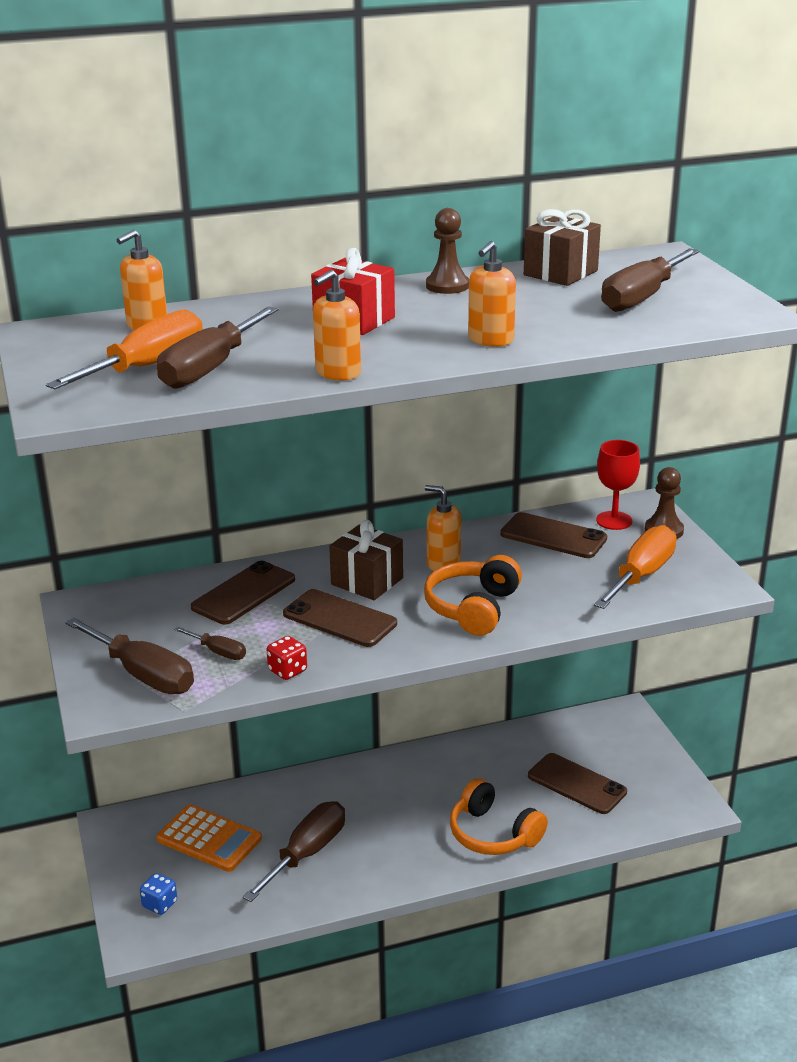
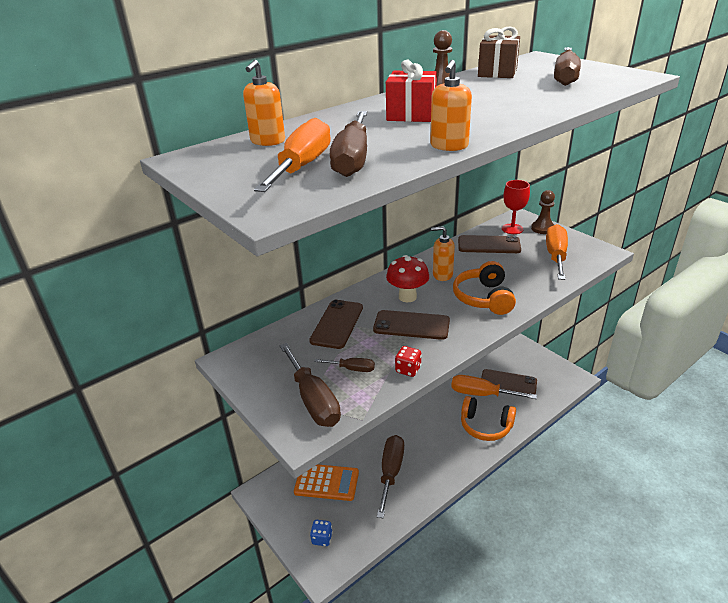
camera: 20 degrees left, 5 degrees up
(143, 675) = (313, 400): brown screwdriver -> brown screwdriver turned 45 degrees clockwise
(367, 581) = (407, 297): brown gift -> red mushroom
(490, 340) = (517, 111): orange soap dispenser -> none
(520, 788) = (481, 394): none -> orange screwdriver

